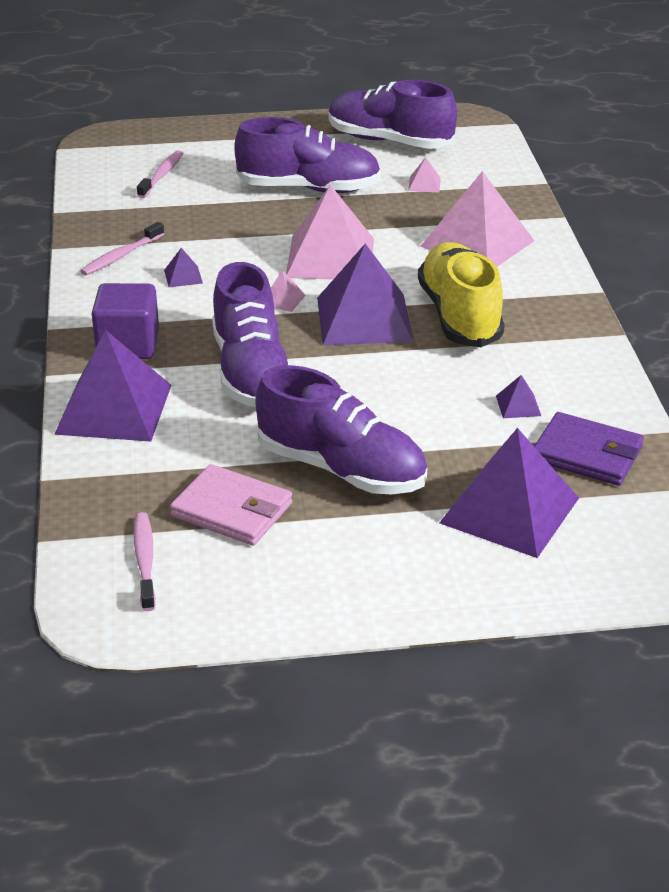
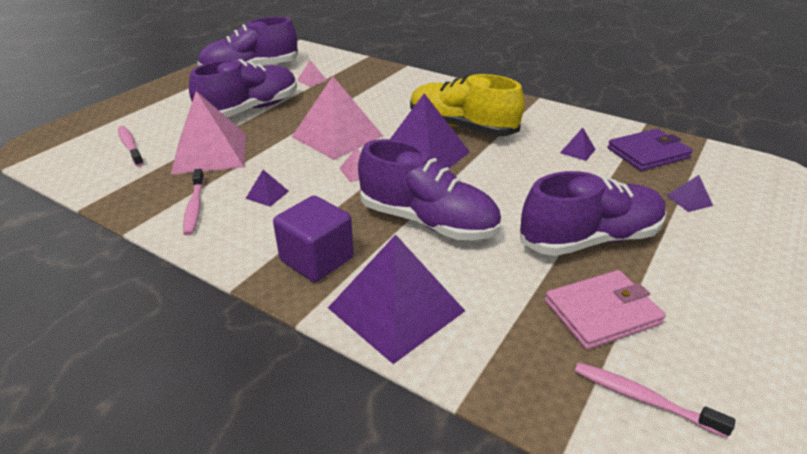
camera: 50 degrees left, 0 degrees up
(477, 243) = (396, 93): pink pyramid -> pink pyramid (210, 153)
(509, 510) = (689, 200): purple pyramid -> purple pyramid, size x0.40

